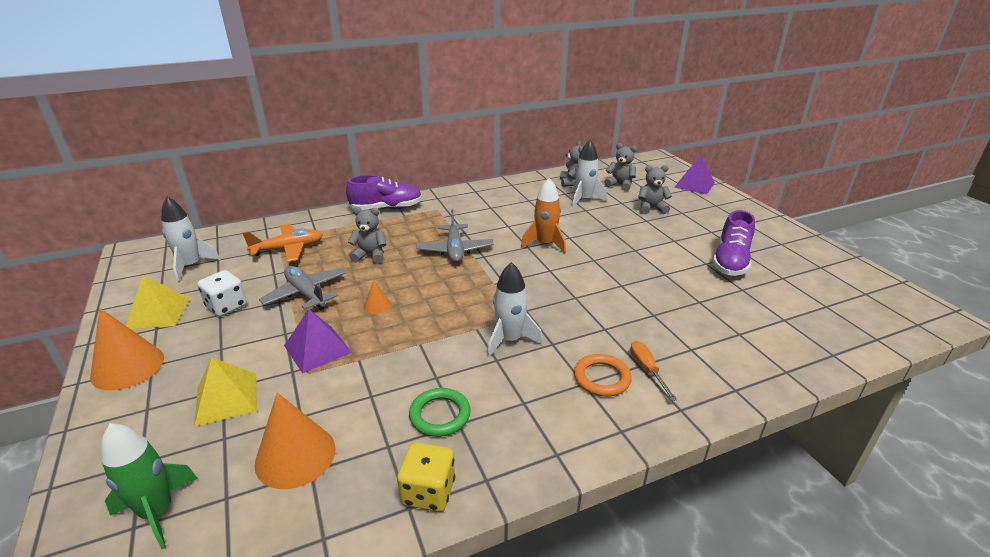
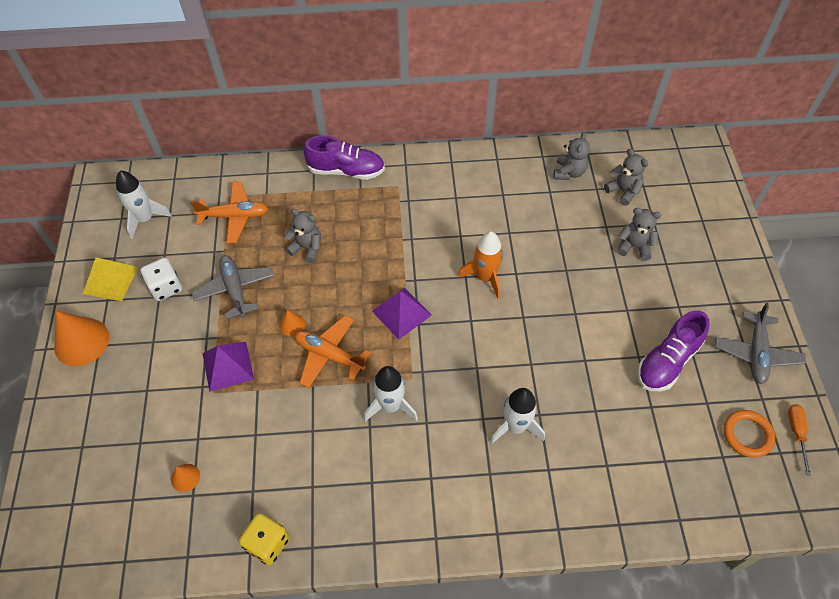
camera: 20 degrees right, 25 degrees up
(158, 512) = (88, 496): green rocket -> none
(226, 398) = (148, 402): yellow pyramid -> none
(295, 455) = (185, 477): orange cone -> orange cone, size x0.48
(427, 318) = (330, 355): none -> orange plane
(440, 415) = (301, 473): green ring -> none
(455, 250) = (390, 262): grey plane -> grey plane (756, 353)
(584, 200) = (565, 210): white rocket -> white rocket (515, 427)
(602, 378) = (449, 477): orange ring -> orange ring (747, 435)
(647, 369) = (493, 480): orange screwdriver -> orange screwdriver (796, 433)
(694, 185) = (714, 214): purple pyramid -> purple pyramid (401, 313)

